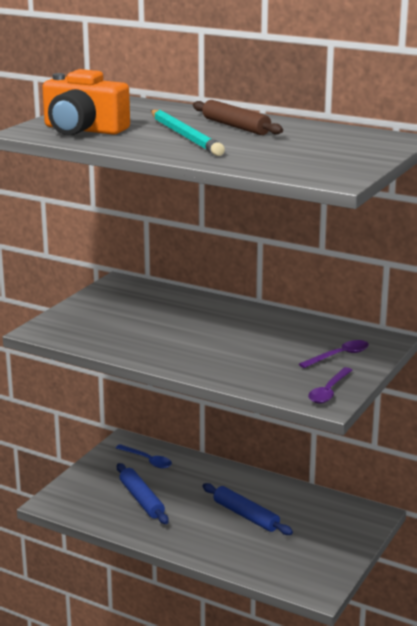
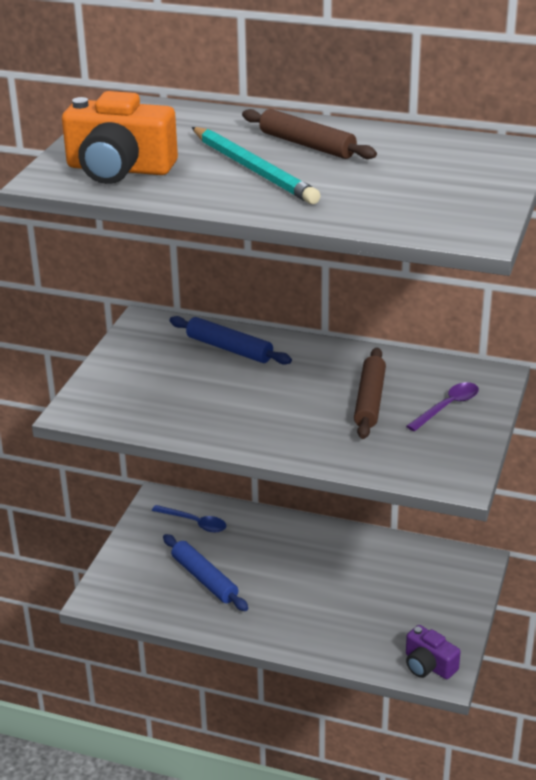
camera: 10 degrees left, 10 degrees up
(246, 515) = (332, 584): blue rolling pin -> blue rolling pin (229, 349)
(276, 346) = (369, 400): none -> brown rolling pin
(308, 583) = (428, 665): none -> purple camera
(329, 391) = (454, 462): purple spoon -> none

